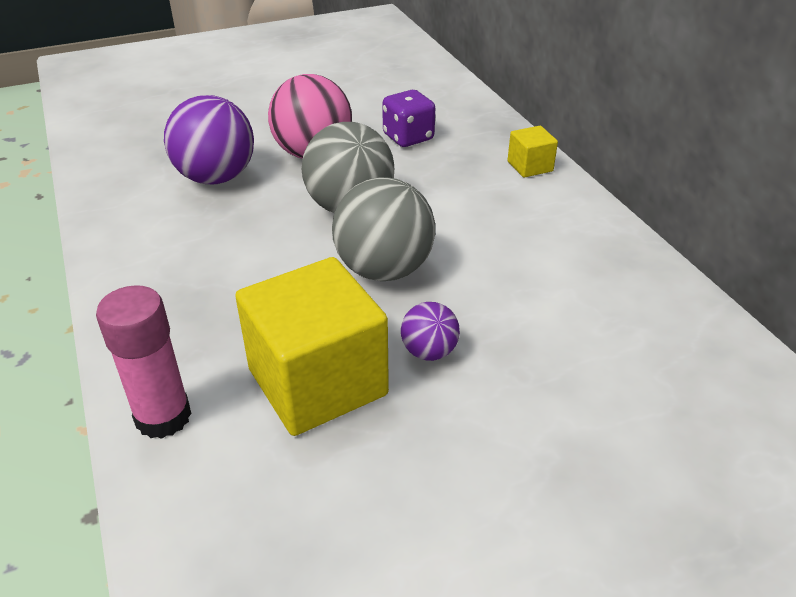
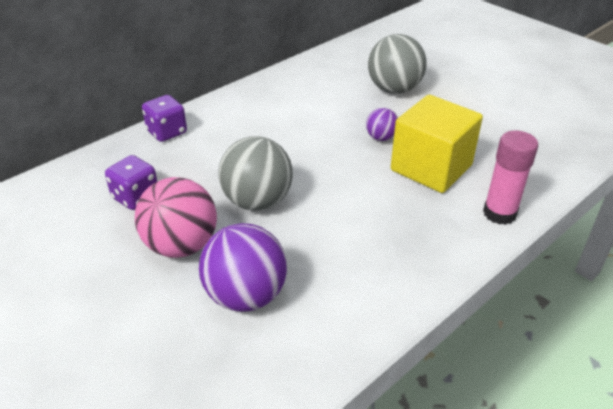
camera: 110 degrees left, 0 degrees up
(384, 269) = (321, 168): grey ball -> grey ball (394, 89)
(530, 166) = (167, 132): yellow cube -> purple dice

